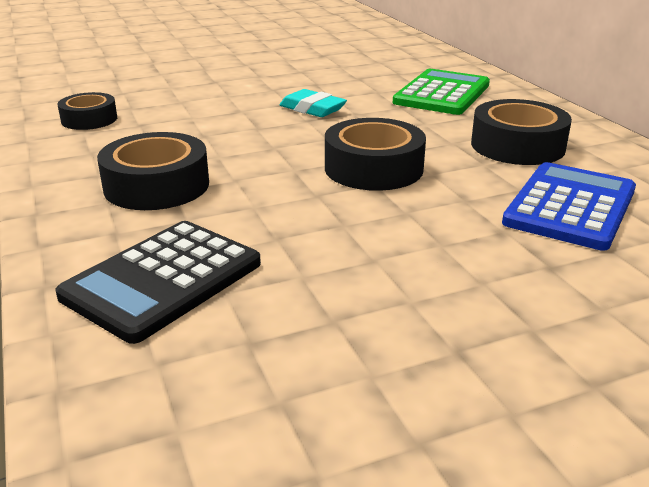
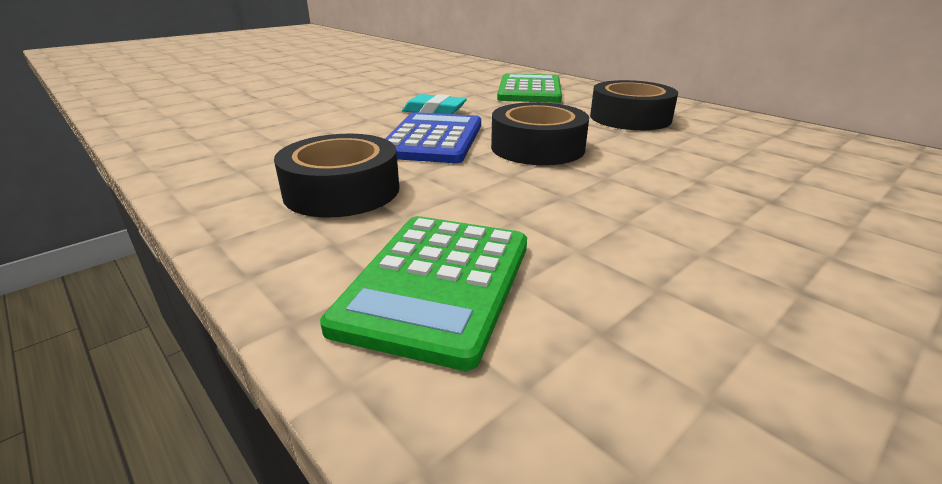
camera: 20 degrees left, 0 degrees up
(89, 119) = (214, 142): black tape -> none
(163, 280) = (437, 284): black calculator -> green calculator
(570, 206) = (724, 154): blue calculator -> blue calculator (433, 139)

